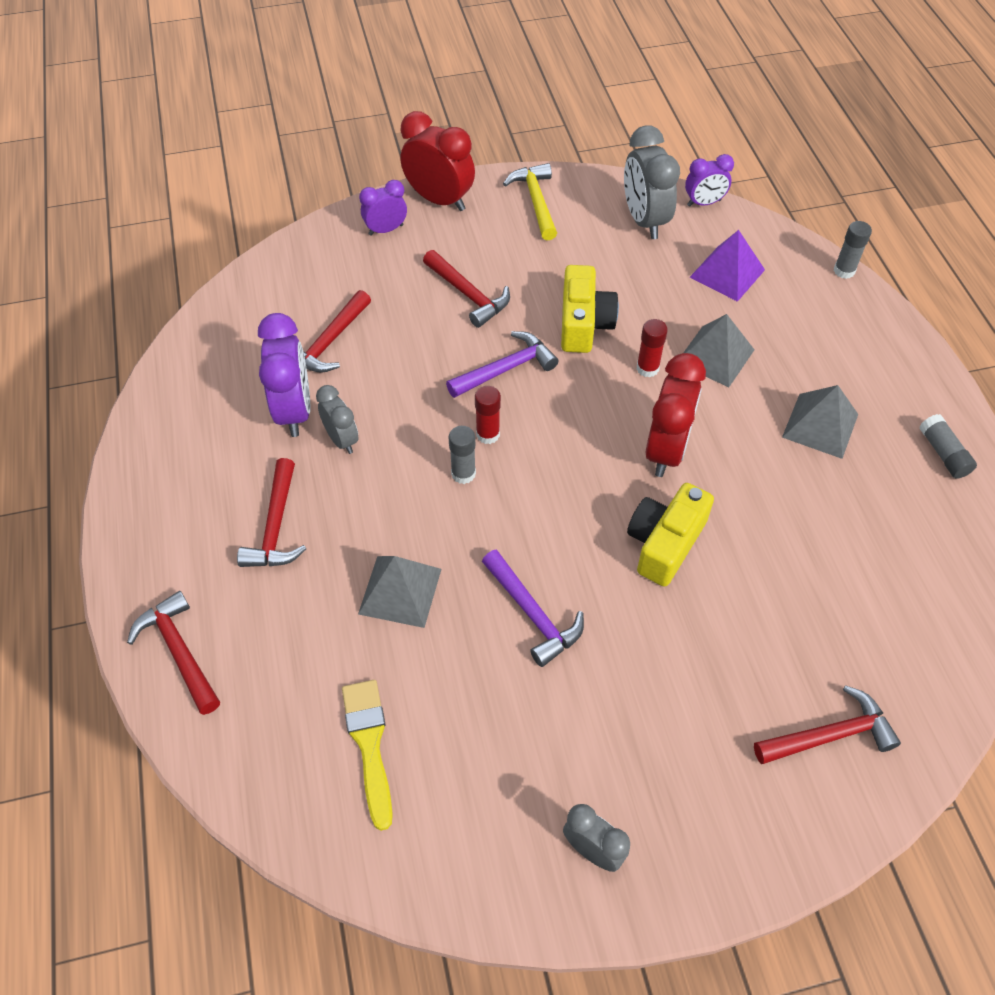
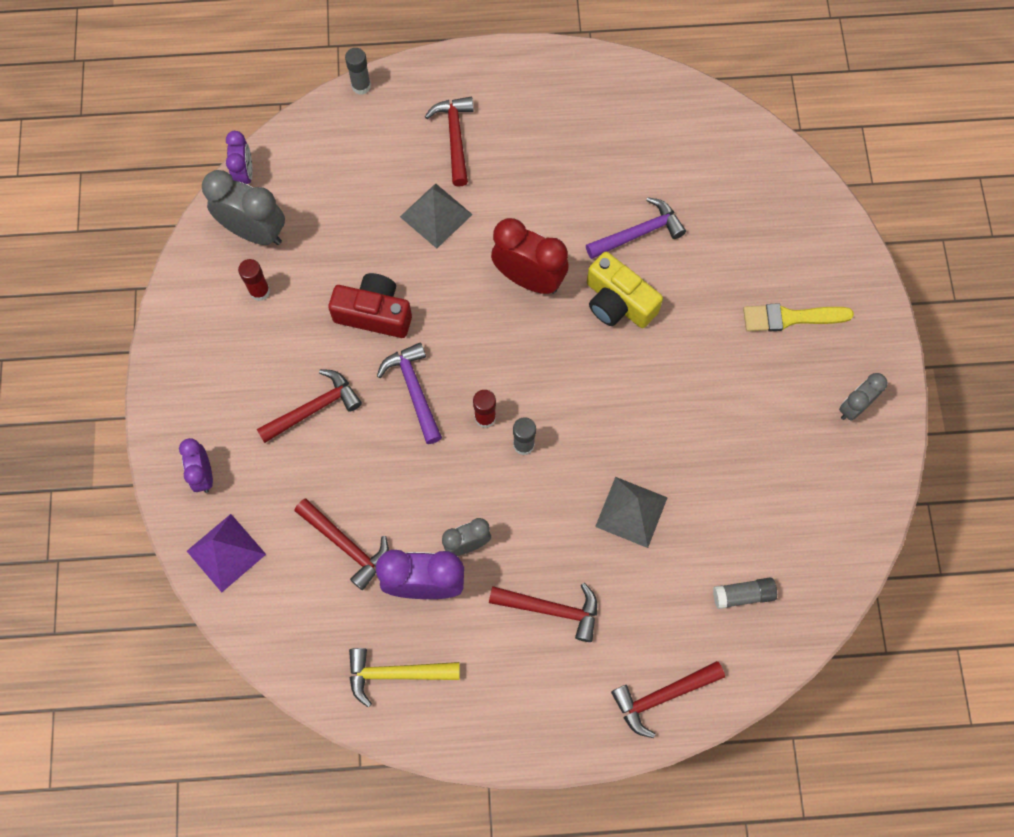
camera: 80 degrees left, 15 degrees up
(369, 745) = (760, 550): yellow brush -> yellow brush (790, 318)
(439, 200) = (173, 416): red clock -> none
(533, 614) = (667, 413): purple hammer -> purple hammer (639, 233)
(535, 201) = (201, 324): yellow hammer -> yellow hammer (395, 674)
(584, 323) = (374, 313): yellow camera -> red camera
(644, 220) = (255, 232): grey clock -> grey clock turned 150 degrees counterclockwise
(647, 368) = (438, 272): red glue stick -> red glue stick (260, 291)
(727, 273) = (341, 179): purple pyramid -> purple pyramid (226, 552)
(820, 425) = (526, 158): grey pyramid -> none
(830, 735) = (788, 234): red hammer -> red hammer (455, 137)
(943, 454) = (569, 81): grey glue stick -> grey glue stick (743, 595)

